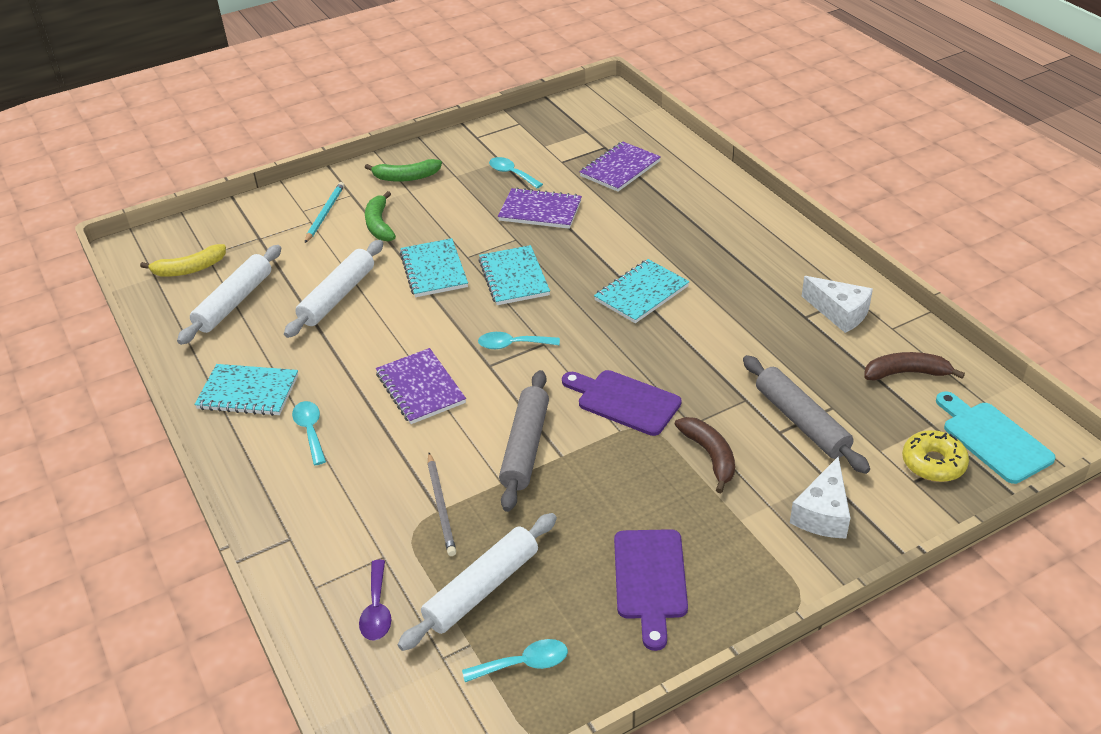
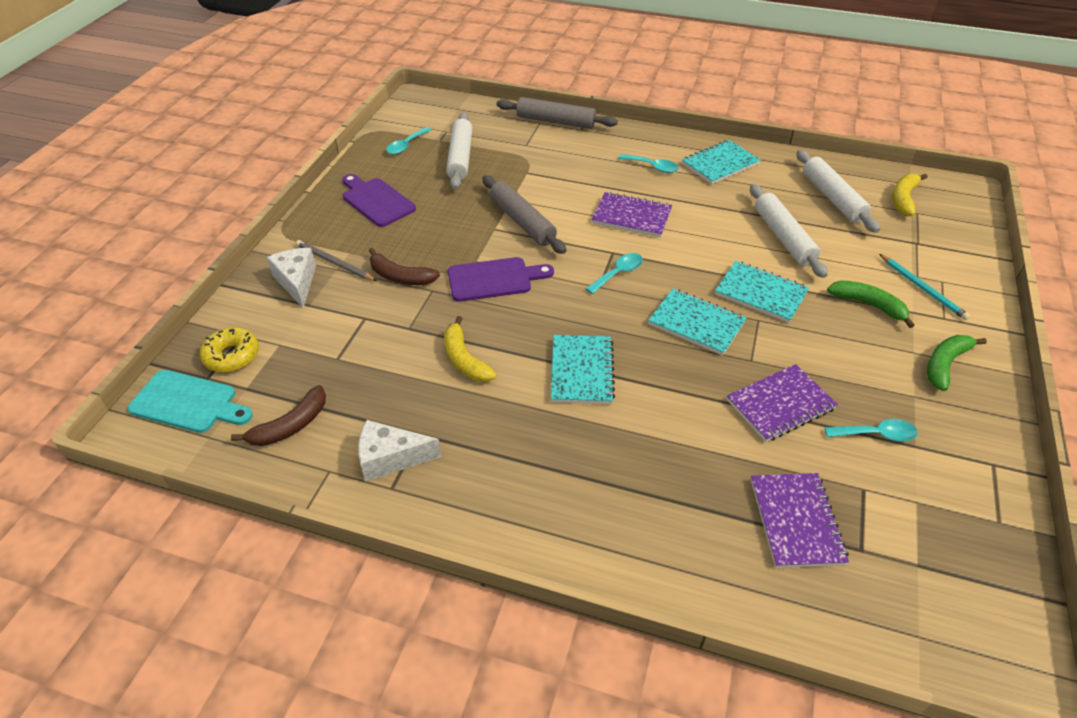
camera: 135 degrees right, 5 degrees up
(377, 609) = (499, 129): purple spoon -> none
(441, 506) = (528, 174): grey pencil -> grey pencil (334, 263)
(722, 348) = (464, 359): none -> yellow banana
(801, 421) = (353, 334): grey rolling pin -> grey rolling pin (556, 121)

